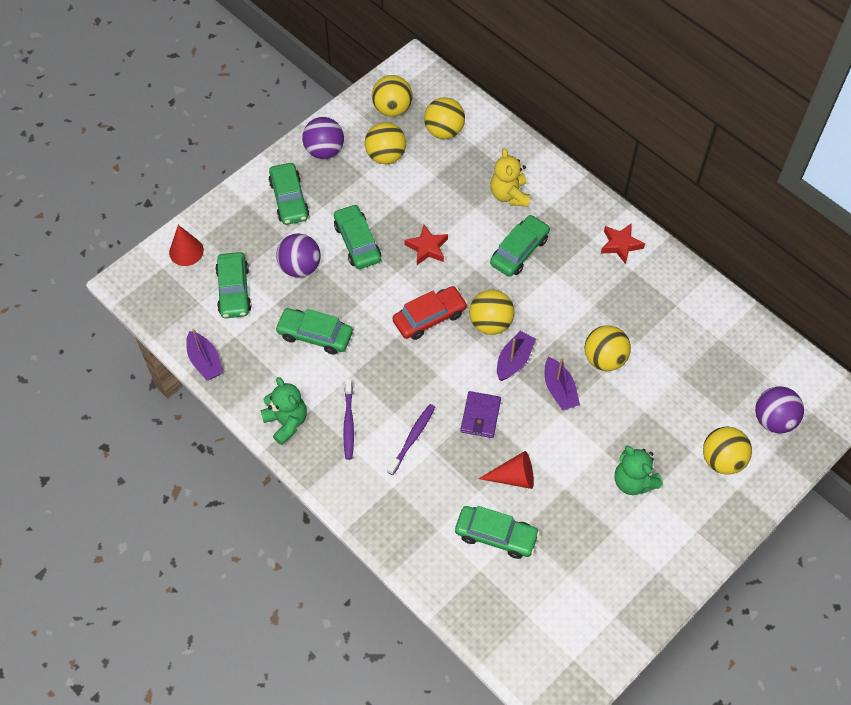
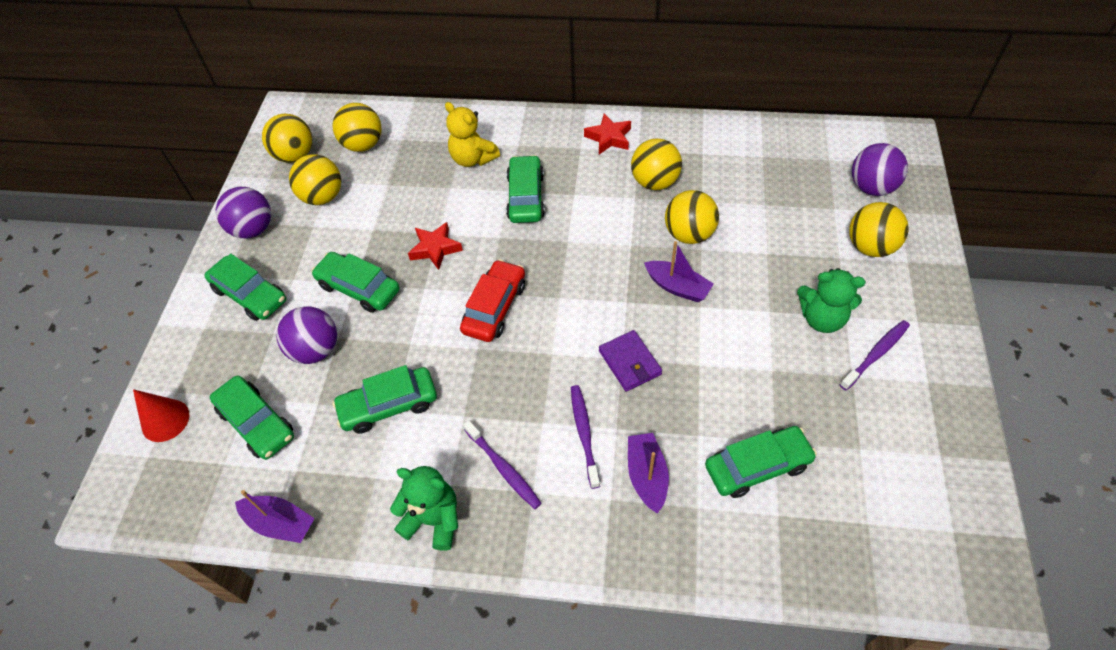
camera: 35 degrees left, 5 degrees down
(490, 323) = (558, 273): yellow ball -> yellow ball (654, 182)
(513, 477) = (717, 396): red cone -> none
(514, 360) = (611, 290): purple boat -> purple boat (647, 476)
(643, 529) = (875, 354): none -> purple toothbrush

